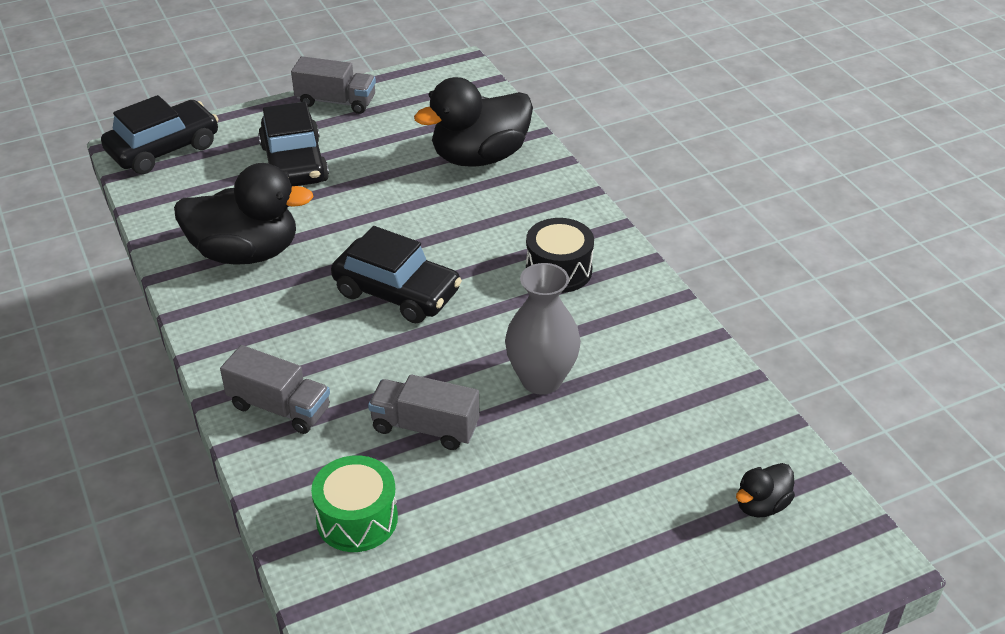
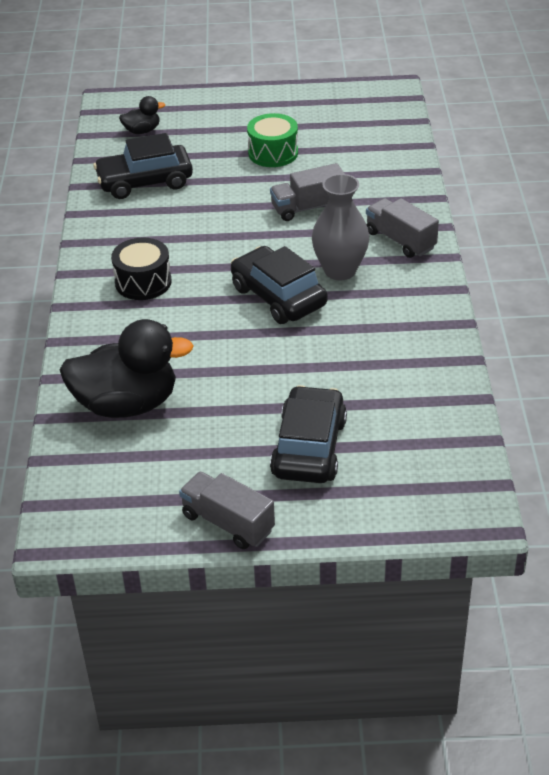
camera: 155 degrees left, 0 degrees up
(164, 149) = (441, 507): black car -> black car (145, 182)
(246, 253) = (388, 362): black duck -> none
(357, 519) = (374, 174): green drum -> green drum (273, 153)
(425, 427) = (308, 207): grey truck -> grey truck turned 120 degrees clockwise
(541, 379) = (214, 215): grey vase -> grey vase (340, 270)

